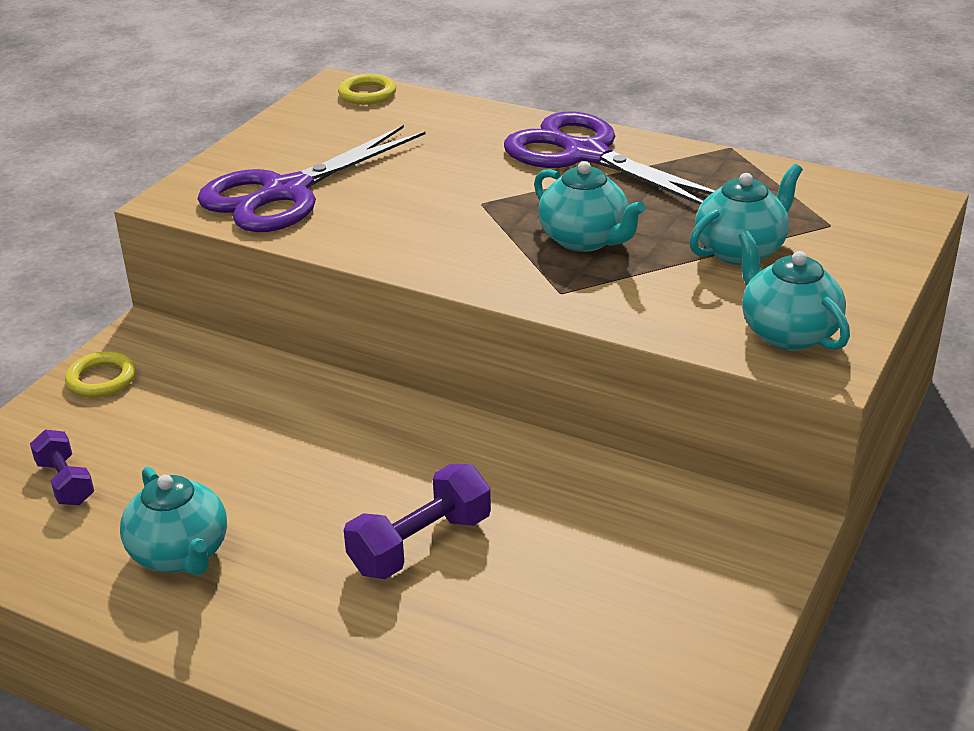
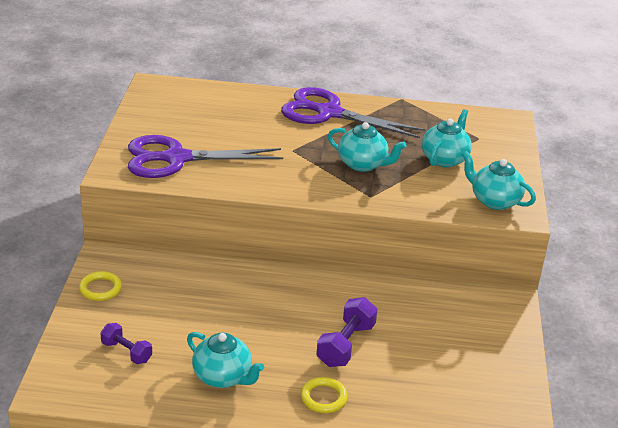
camera: 25 degrees left, 0 degrees up
(286, 192) = (176, 159): purple scissors -> purple scissors turned 60 degrees clockwise
(367, 94) = (175, 88): yellow ring -> yellow ring (323, 398)

